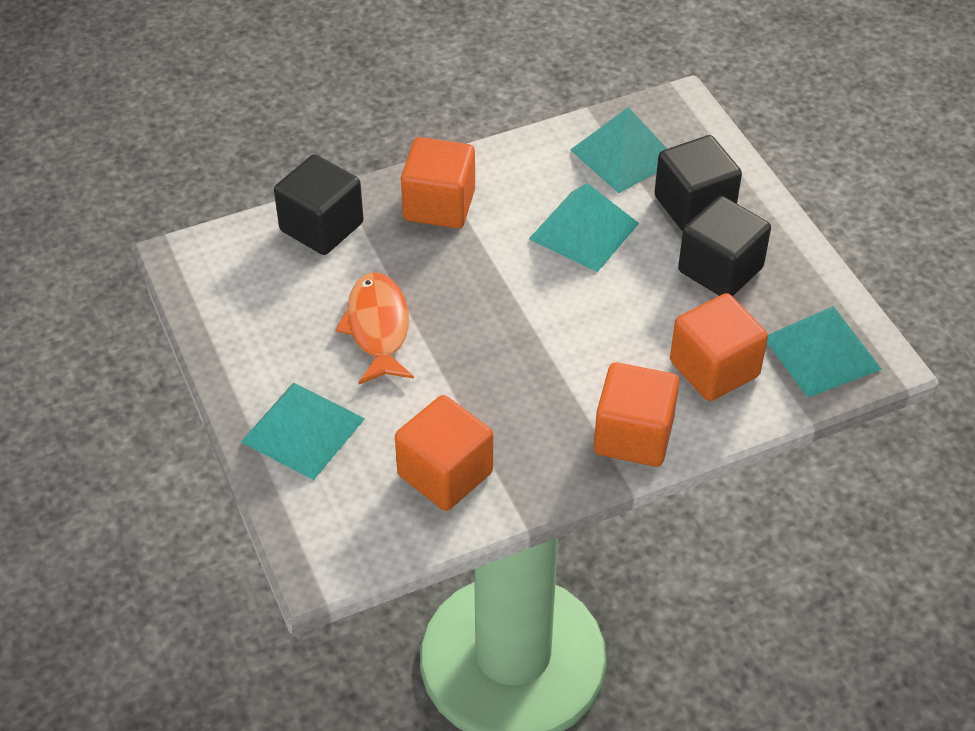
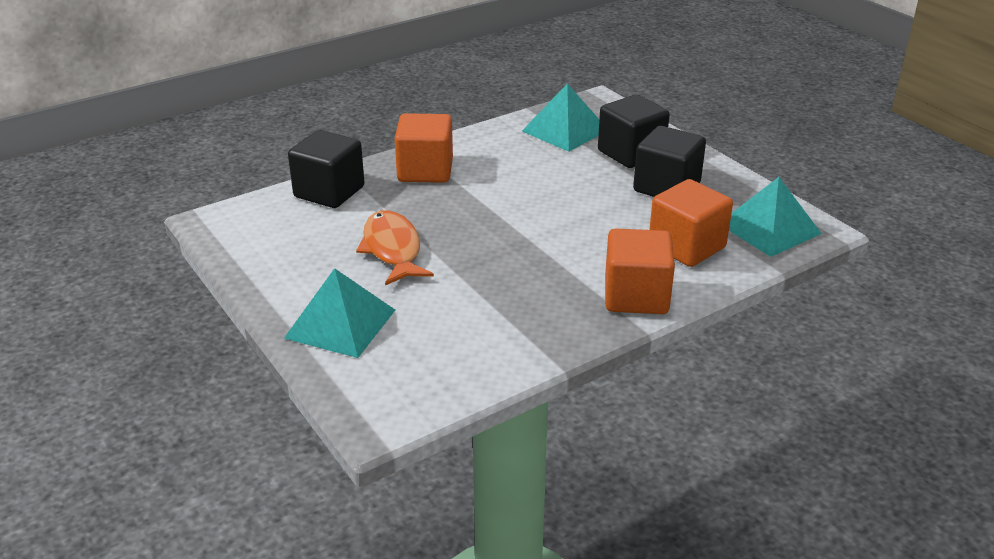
camera: 10 degrees left, 15 degrees down
(445, 474) = (478, 340): orange cube -> none
(583, 231) = (548, 175): turquoise pyramid -> none

